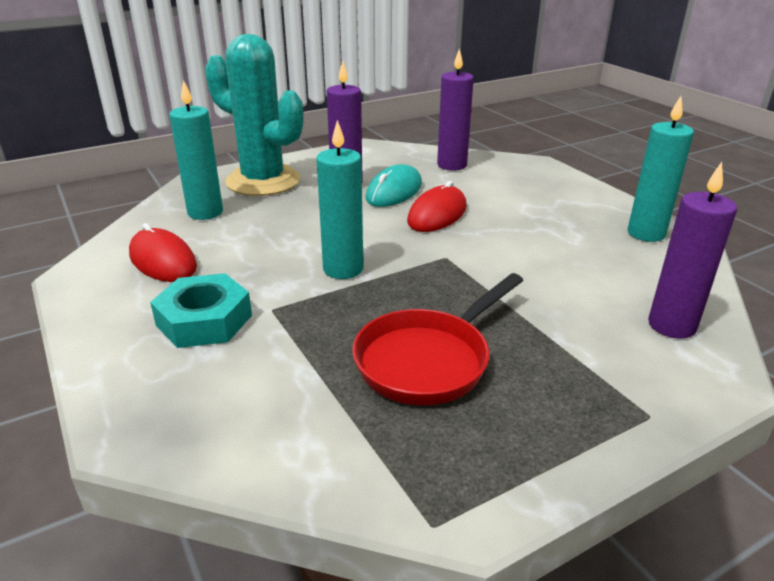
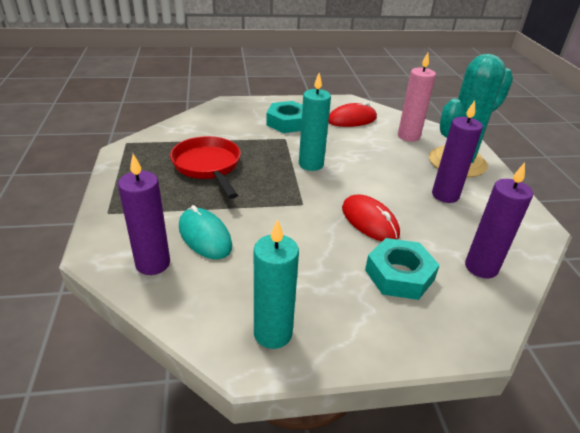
camera: 110 degrees right, 5 degrees up
(205, 212) = (408, 136): turquoise candle -> pink candle
(394, 191) = (422, 213): turquoise mouse -> turquoise mouse (205, 236)
(503, 193) = (399, 275): none -> turquoise nut

